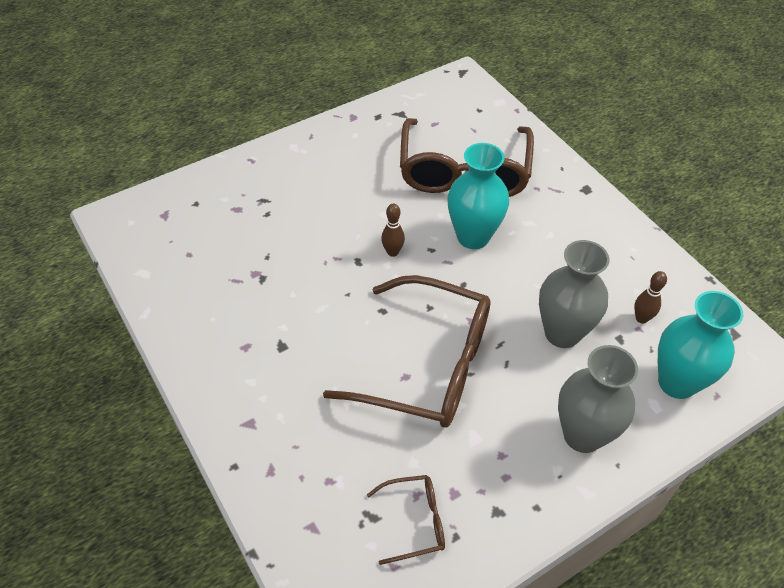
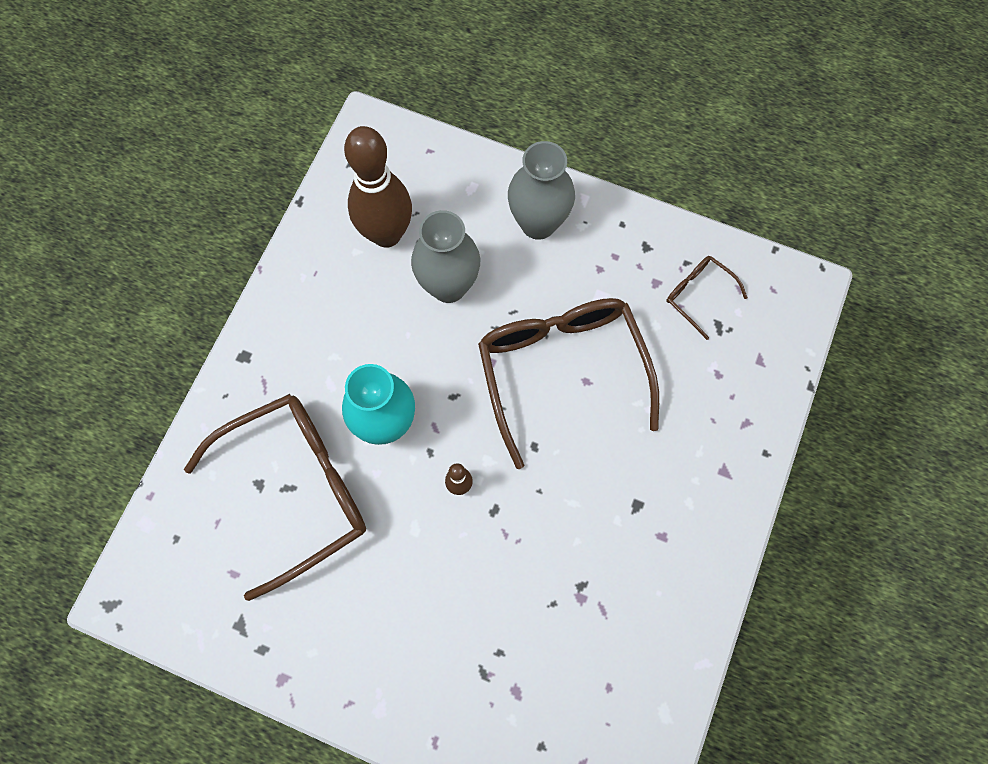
camera: 125 degrees left, 20 degrees up
(641, 318) = (386, 234): brown bowling pin -> brown bowling pin, size x2.44
(677, 382) = (437, 182): turquoise vase -> none

